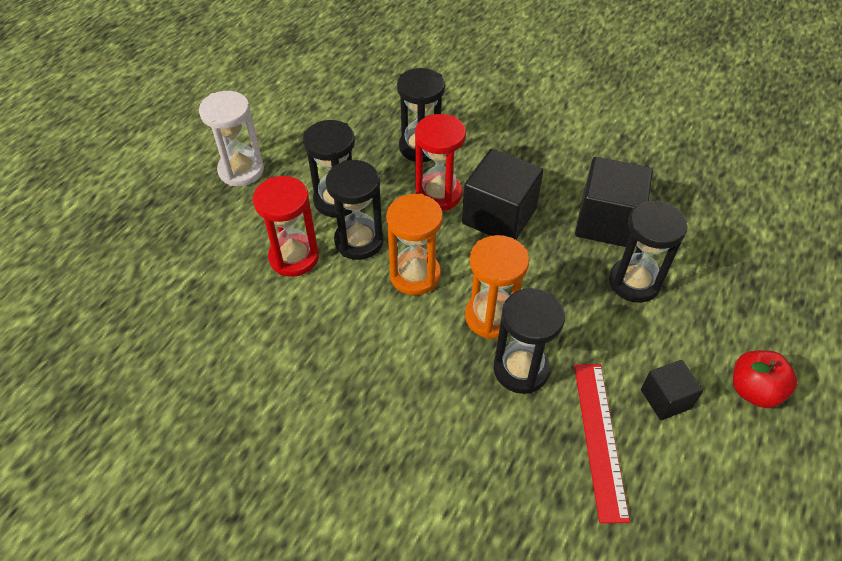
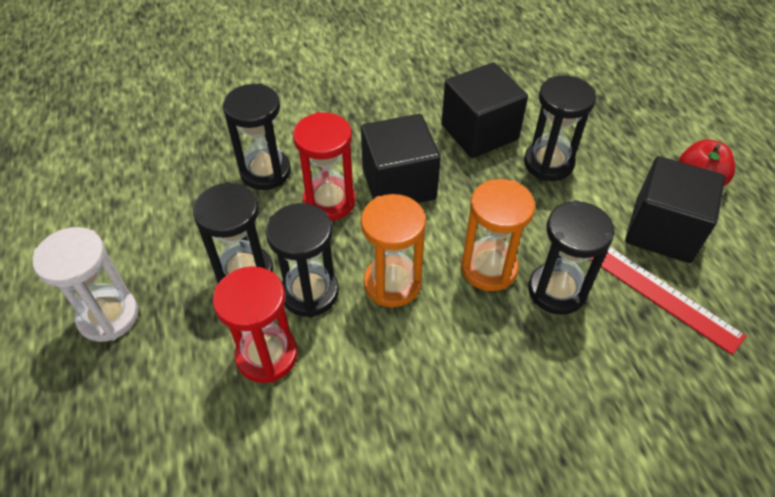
camera: 45 degrees left, 0 degrees up
(665, 399) = (662, 230): black cube -> black cube, size x1.82

